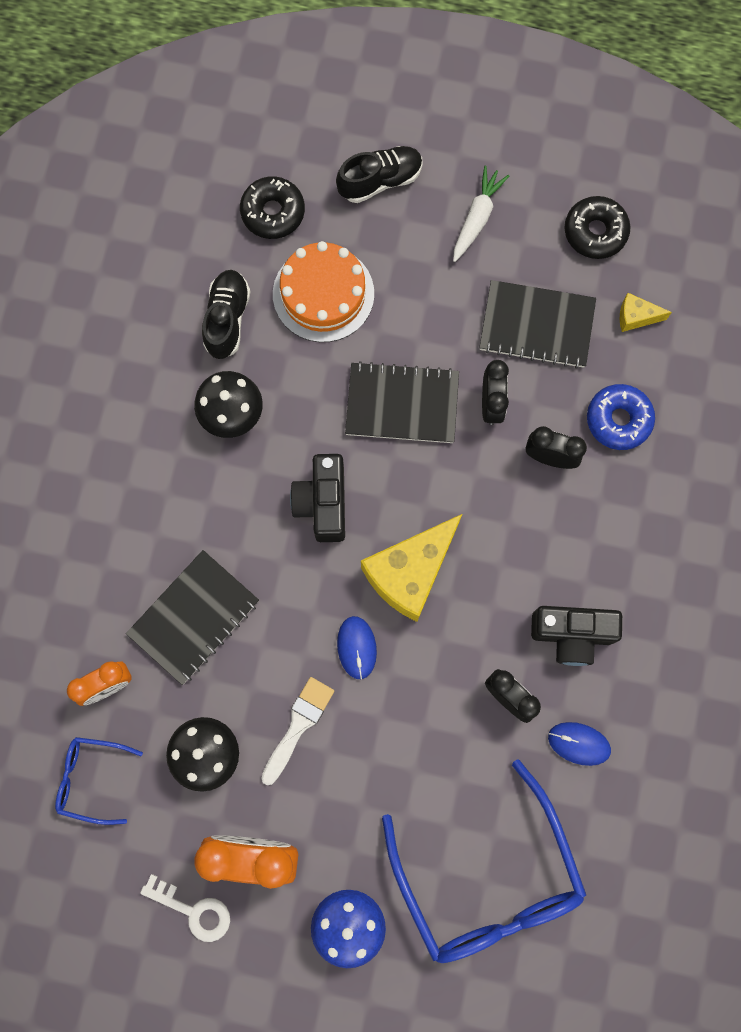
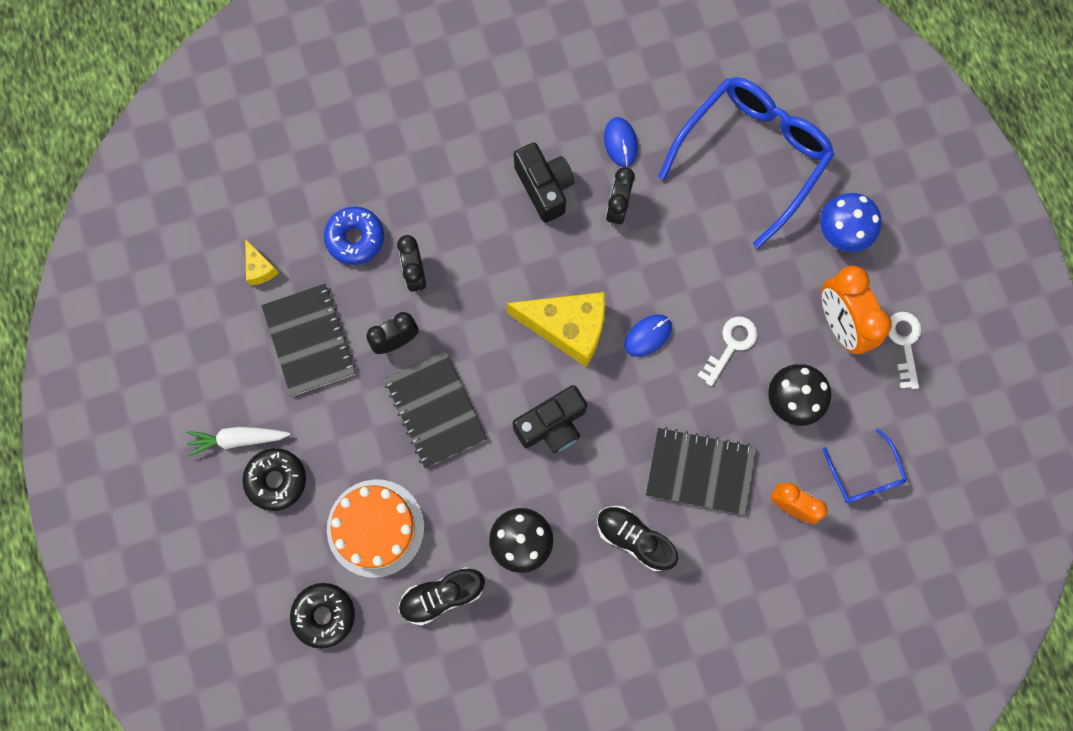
camera: 120 degrees left, 0 degrees up
(298, 725) = (731, 345): white brush -> white key
(380, 181) = (245, 539): black shoe -> black shoe (634, 538)
(595, 232) = (200, 337): black donut -> black donut (276, 480)

